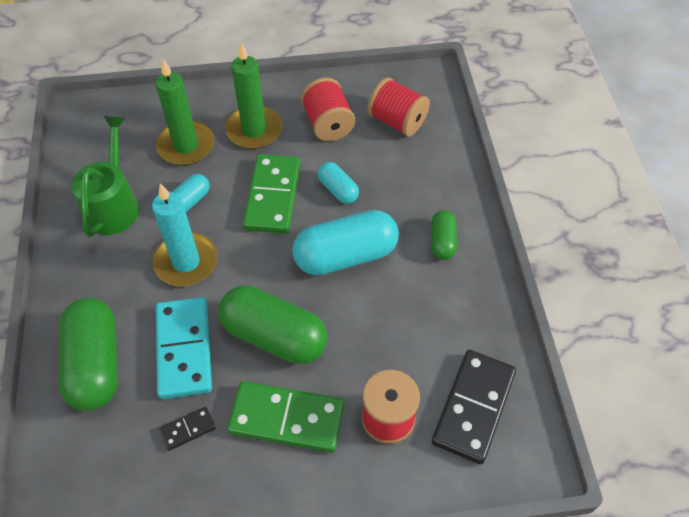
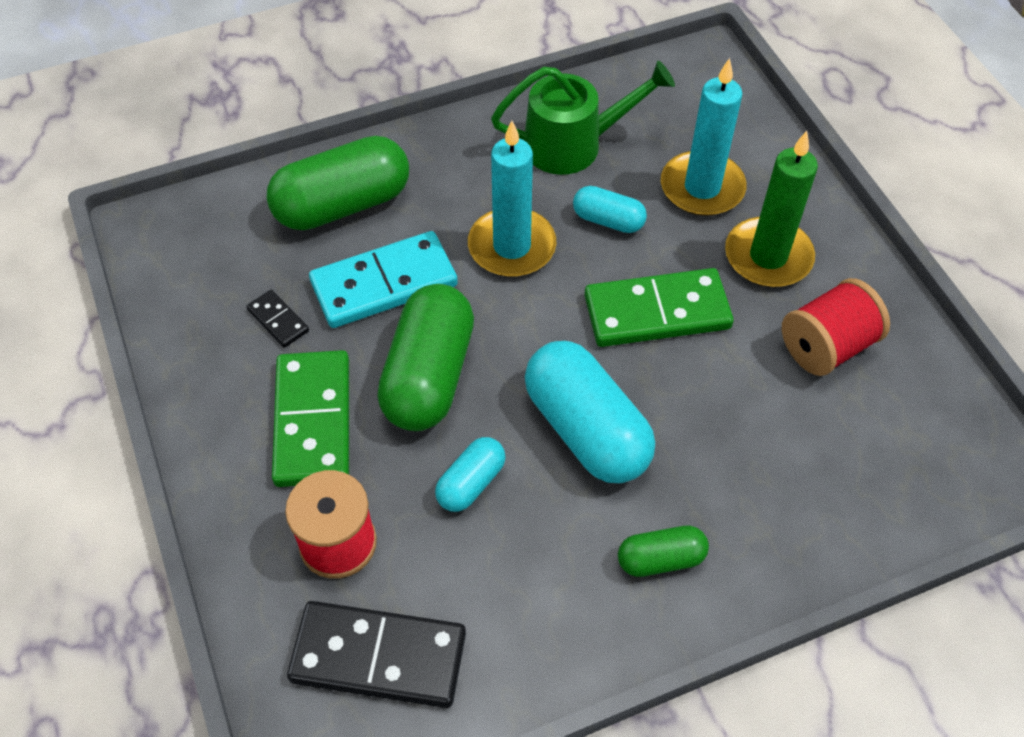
camera: 75 degrees right, 0 degrees up
(186, 146) = (702, 188): green candle -> turquoise candle
(338, 190) = (702, 391): turquoise capsule -> turquoise capsule (471, 483)
(397, 121) = (881, 442): red spool -> none

